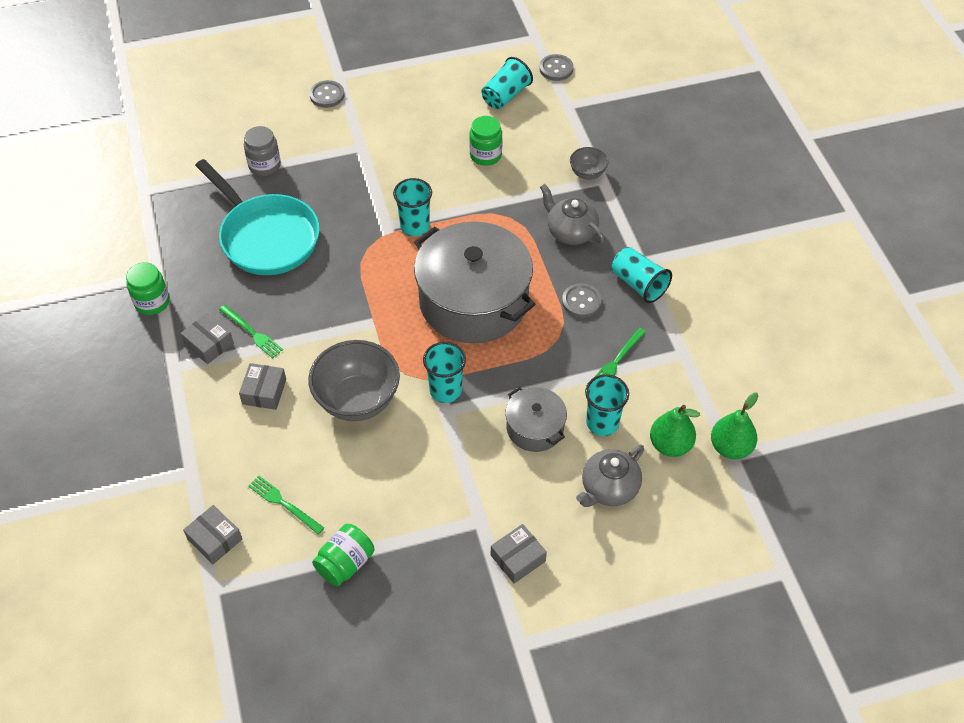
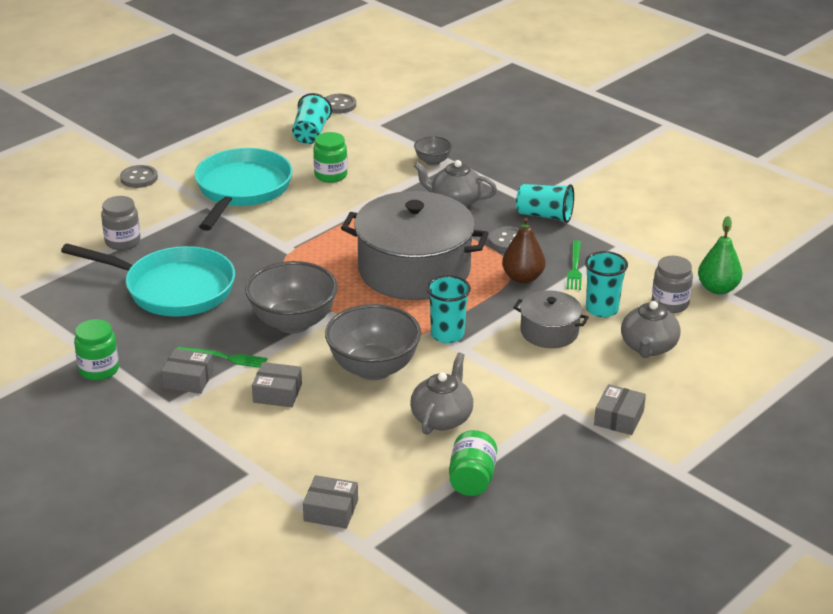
camera: 30 degrees left, 20 degrees down
(264, 392) = (277, 393): grey box -> grey box turned 60 degrees counterclockwise
(284, 504) = (373, 461): green fork -> none
(331, 318) = (293, 322): none -> grey bowl
(371, 483) = (442, 418): none -> grey teapot
(399, 143) = (242, 190): none -> turquoise pan
(415, 226) = (311, 239): turquoise cup -> none
(560, 352) = (522, 278): none -> brown pear
(670, 445) = (670, 304): green pear -> grey jar

